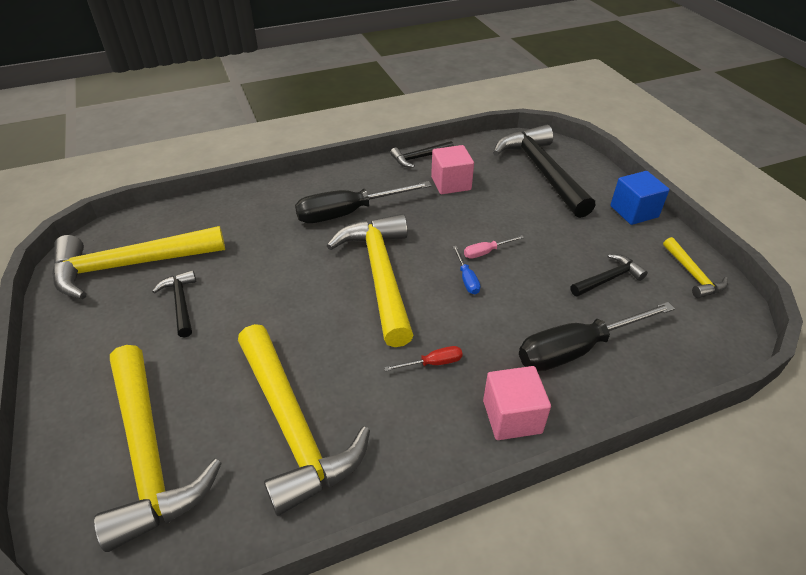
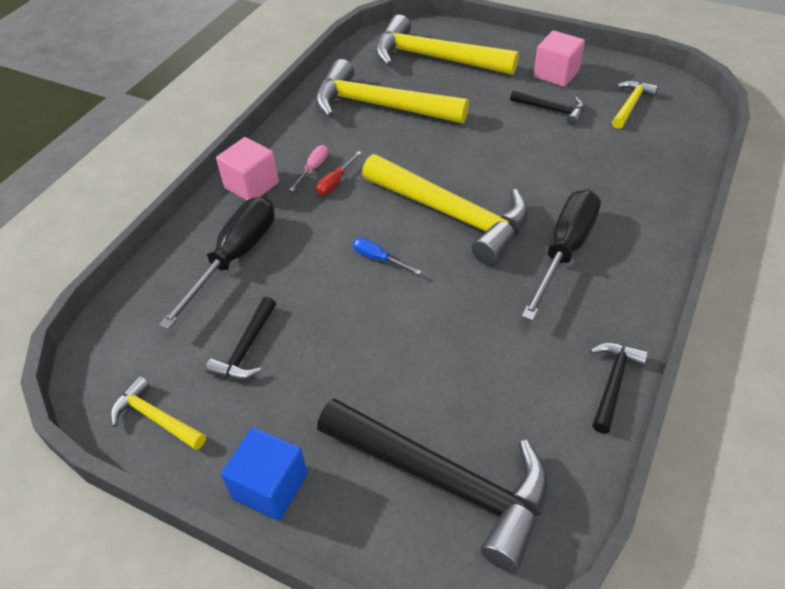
camera: 140 degrees right, 5 degrees up
(129, 266) = (630, 105): yellow hammer -> yellow hammer, size x0.48
(451, 183) = (525, 366): pink cube -> pink cube (556, 74)
(486, 252) = (389, 298): pink screwdriver -> pink screwdriver (313, 168)

